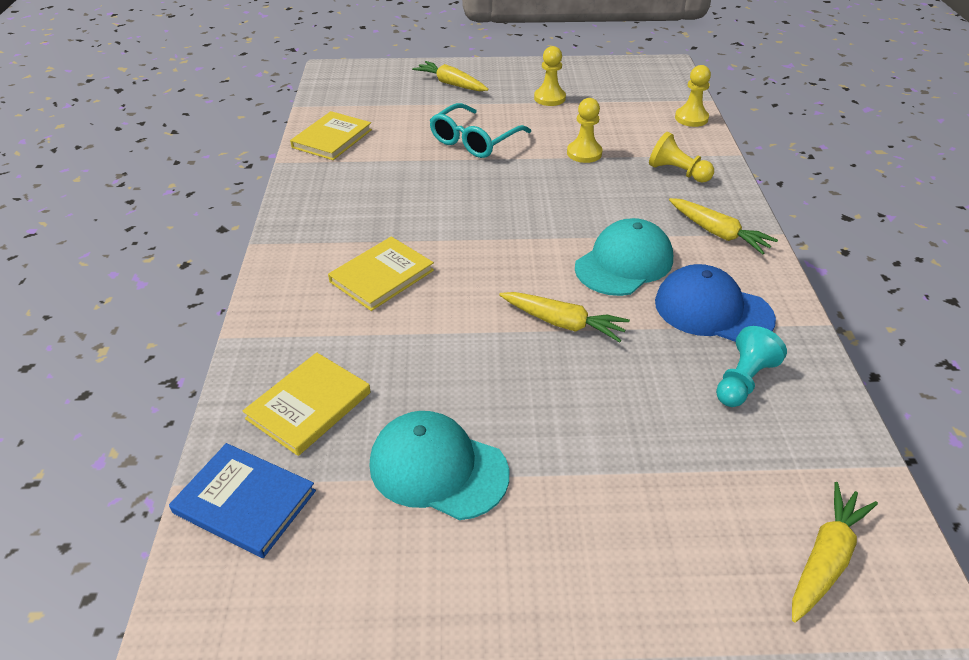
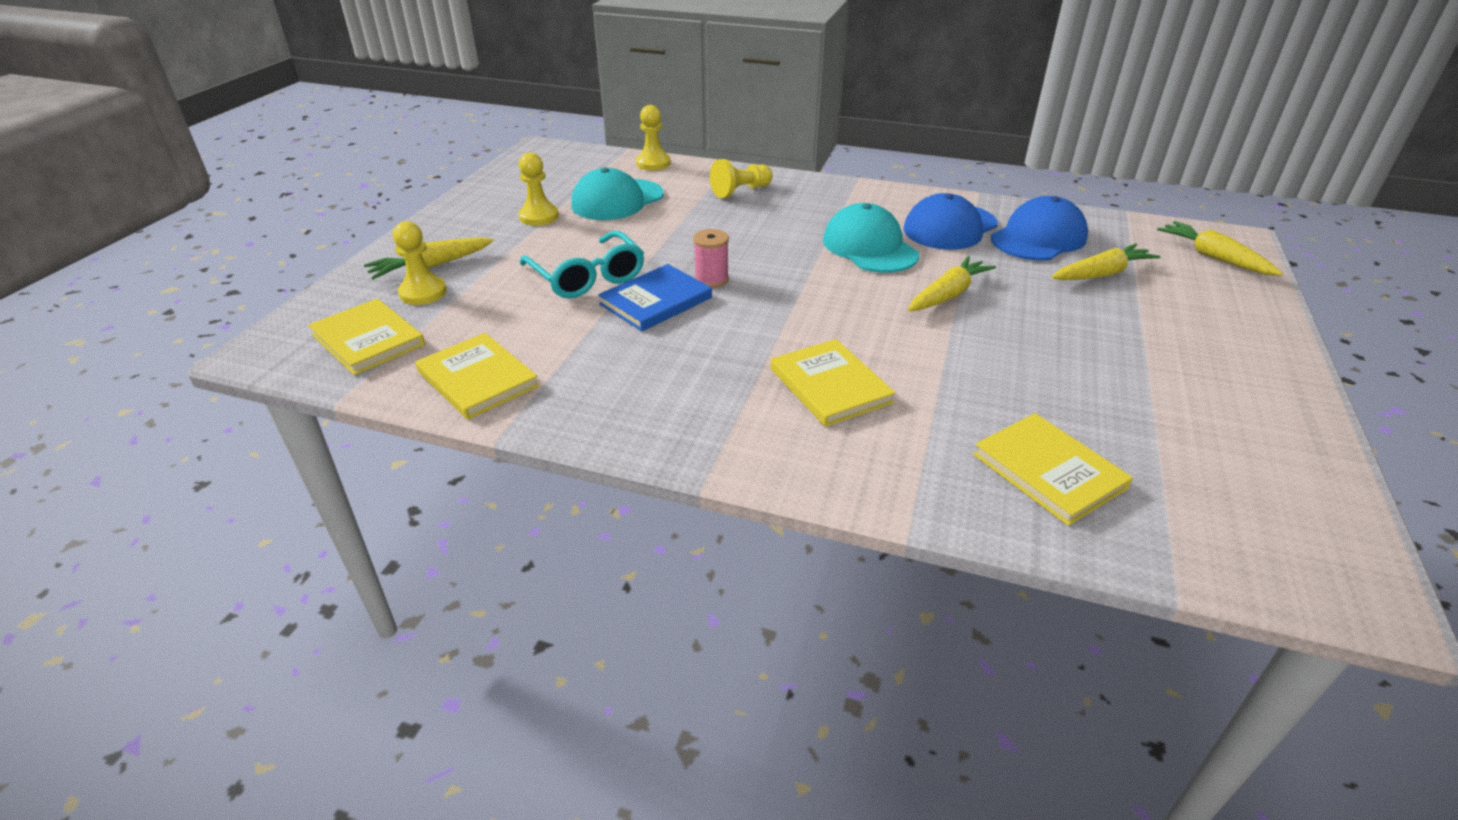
camera: 70 degrees left, 5 degrees down
(245, 502) = (1199, 538): blue book -> blue book (656, 301)
(357, 93) = (368, 340): none -> yellow book
(438, 468) = (1141, 399): turquoise cap -> turquoise cap (617, 200)
(505, 192) = (711, 279): none -> pink spool
(584, 153) = (671, 224): yellow pawn -> yellow pawn (423, 292)
(718, 233) = (845, 199): yellow carrot -> yellow carrot (1101, 274)
(743, 381) = (1038, 238): turquoise pawn -> blue cap

